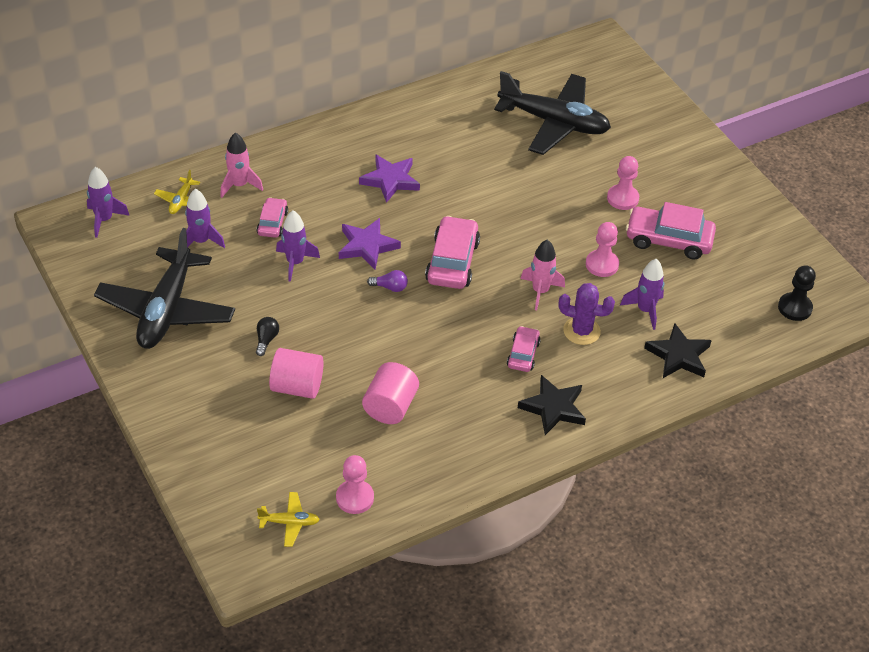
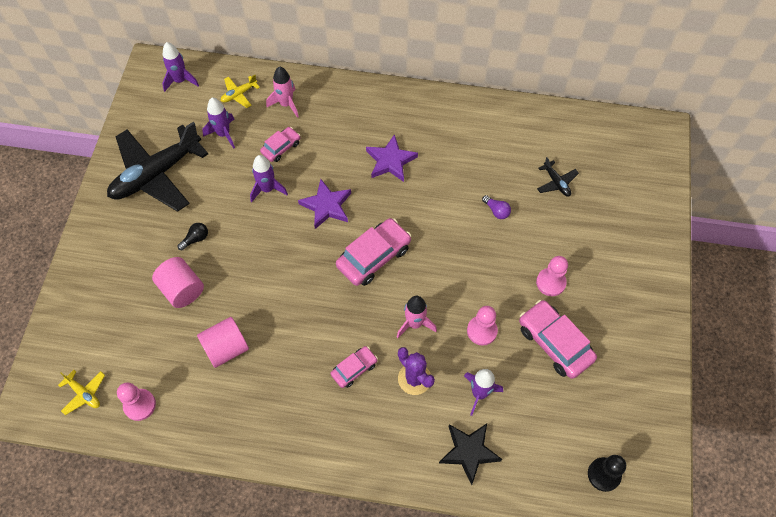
camera: 40 degrees right, 15 degrees up
(390, 287) = (312, 250): purple light bulb -> purple light bulb (496, 211)
(553, 408) = (335, 430): black star -> none
(554, 122) = (556, 182): black plane -> black plane, size x0.41

